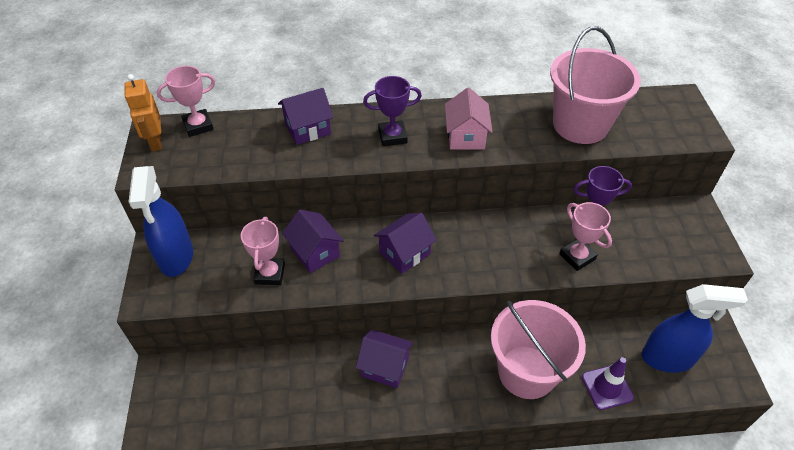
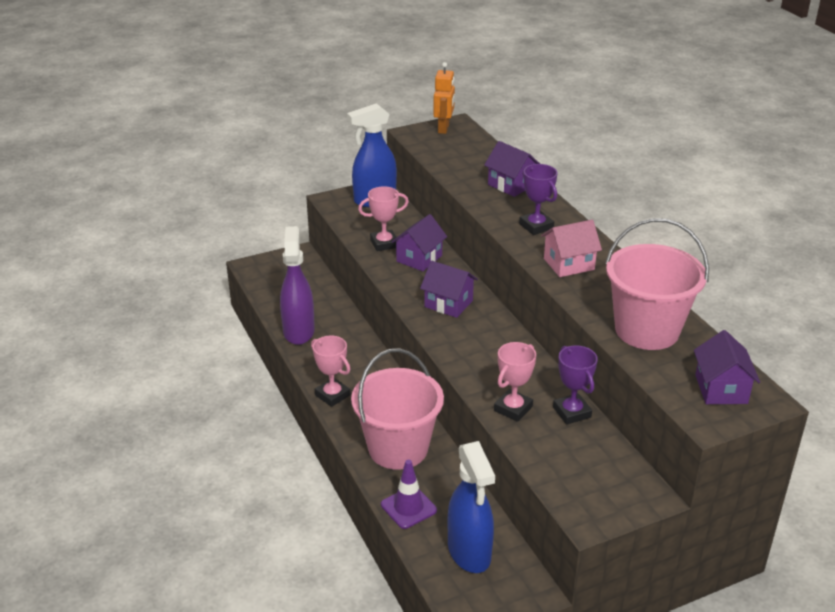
camera: 70 degrees right, 15 degrees down
(155, 142) = (444, 128): orange robot -> orange robot turned 135 degrees clockwise
(198, 126) = (475, 139): pink trophy -> pink trophy (332, 395)
(308, 412) = (298, 331): none -> purple spray bottle
(385, 367) = (359, 361): purple house -> purple house (721, 389)

